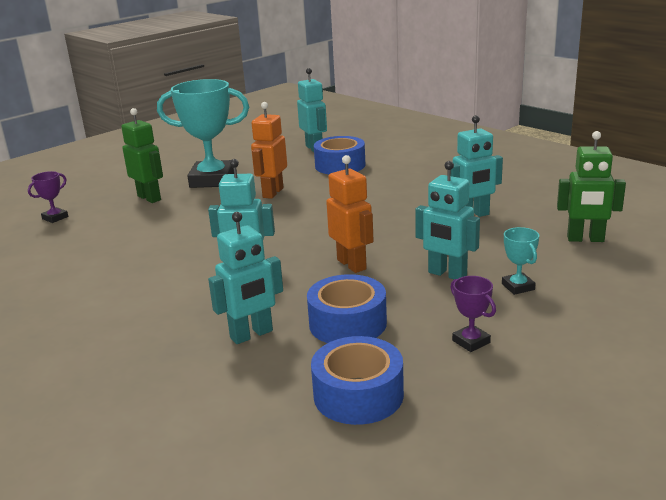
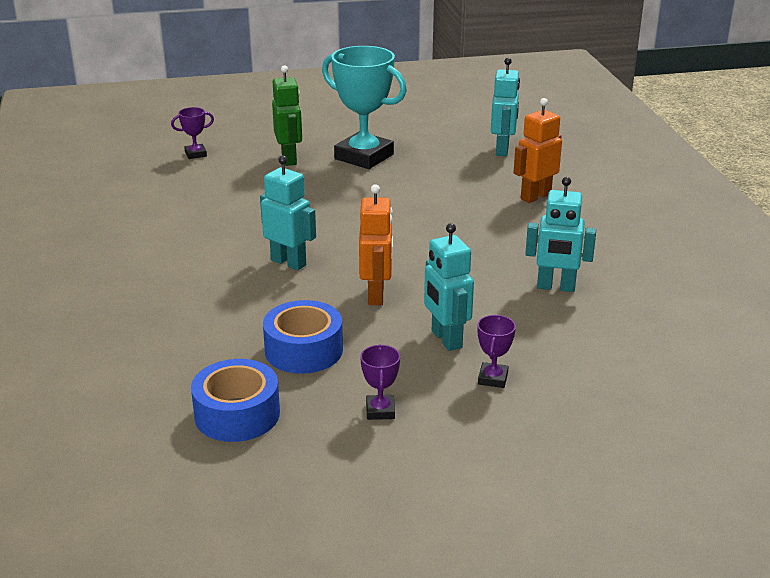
camera: 30 degrees right, 5 degrees up
(252, 335) = (221, 328): turquoise robot -> none
(272, 193) = (400, 191): orange robot -> orange robot (535, 196)
(340, 165) = (502, 180): blue tape -> none
(518, 287) = (493, 378): turquoise trophy -> purple trophy
(585, 239) = (633, 357): green robot -> none

